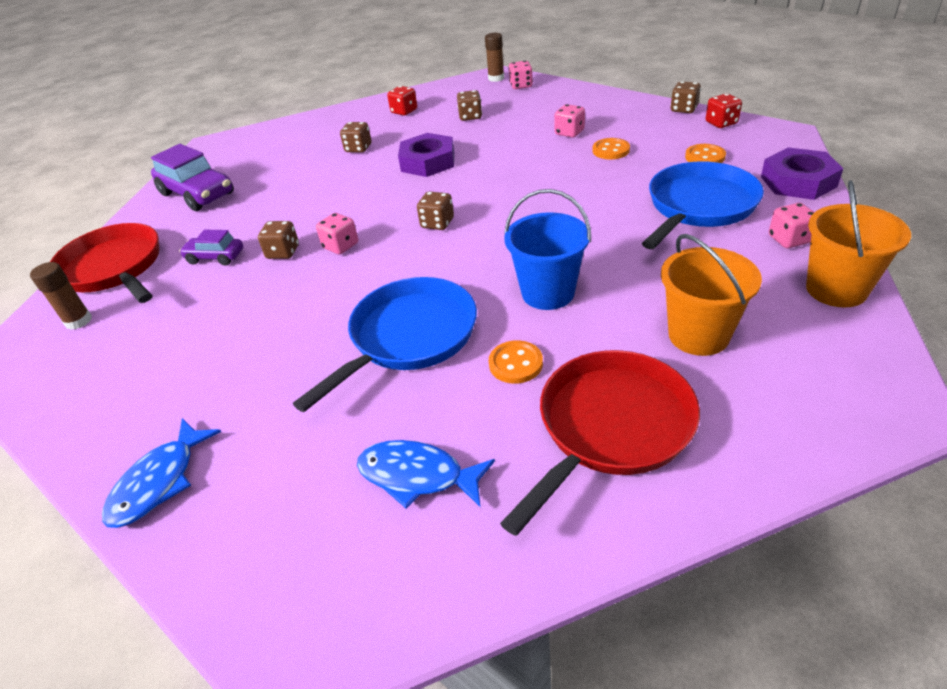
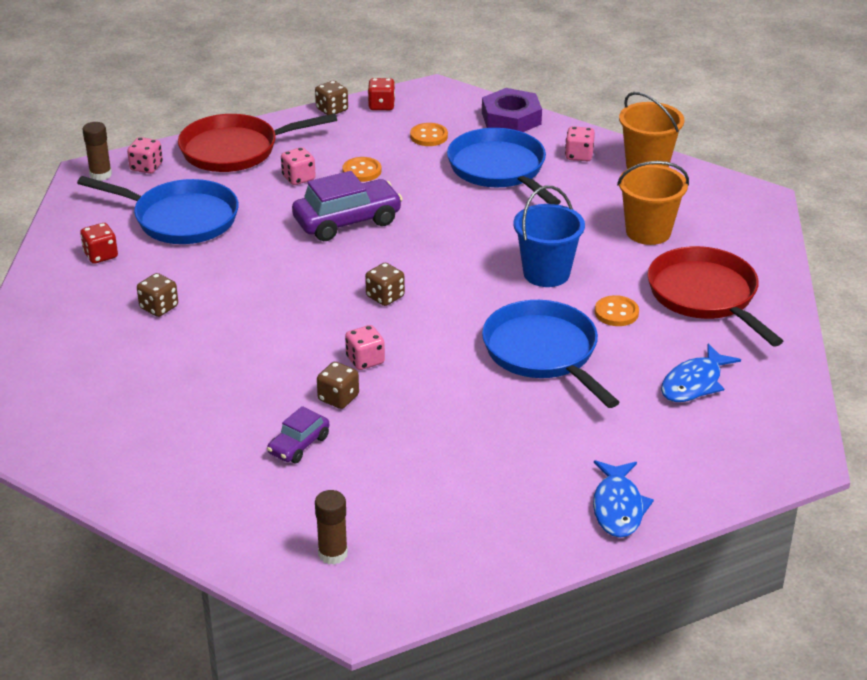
camera: 70 degrees left, 5 degrees down
(114, 268) = (243, 523): red pan -> red pan (235, 150)
(159, 482) = (618, 507): blue fish -> blue fish turned 45 degrees clockwise
(197, 194) = (125, 445): purple car -> purple car (347, 221)
(428, 162) = (253, 271): purple nut -> none
(470, 116) = (180, 219): brown dice -> blue pan

